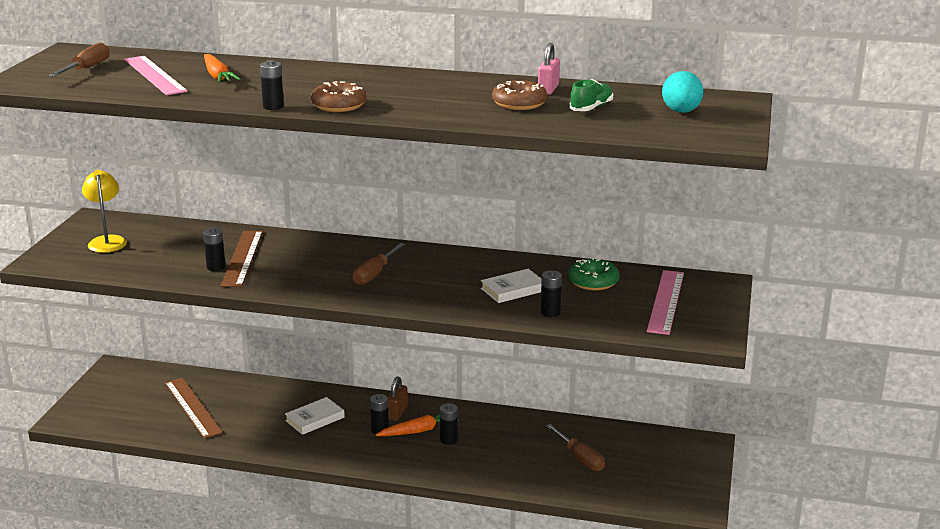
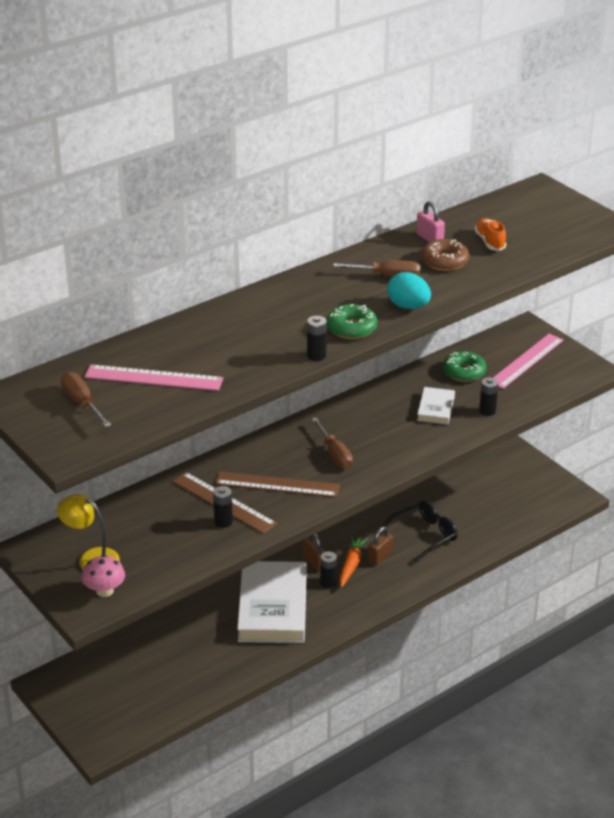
camera: 50 degrees left, 10 degrees up
(72, 259) = (105, 591): none -> pink mushroom
(193, 407) = (174, 664): brown ruler -> brown ruler (277, 484)
(217, 76) = (200, 351): orange carrot -> none
(315, 419) = (273, 607): white book -> white book, size x2.09
(339, 105) = (351, 328): brown donut -> green donut
(448, 440) = (380, 557): black battery -> brown padlock
(509, 449) = (424, 536): none -> black glasses
(580, 458) = (470, 512): brown screwdriver -> brown screwdriver (387, 276)
(591, 108) = (490, 242): green shoe -> orange shoe
(665, 301) = (526, 361): pink ruler -> pink ruler turned 75 degrees clockwise
(681, 112) = (538, 217): turquoise egg -> turquoise egg (408, 306)

